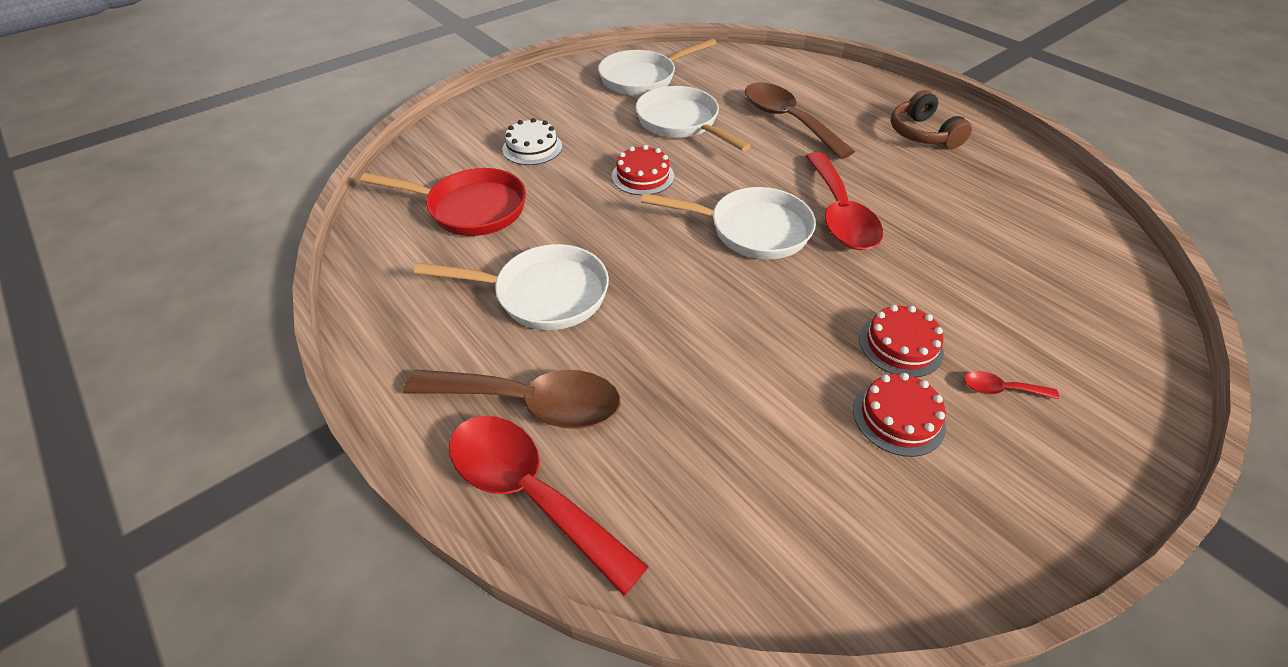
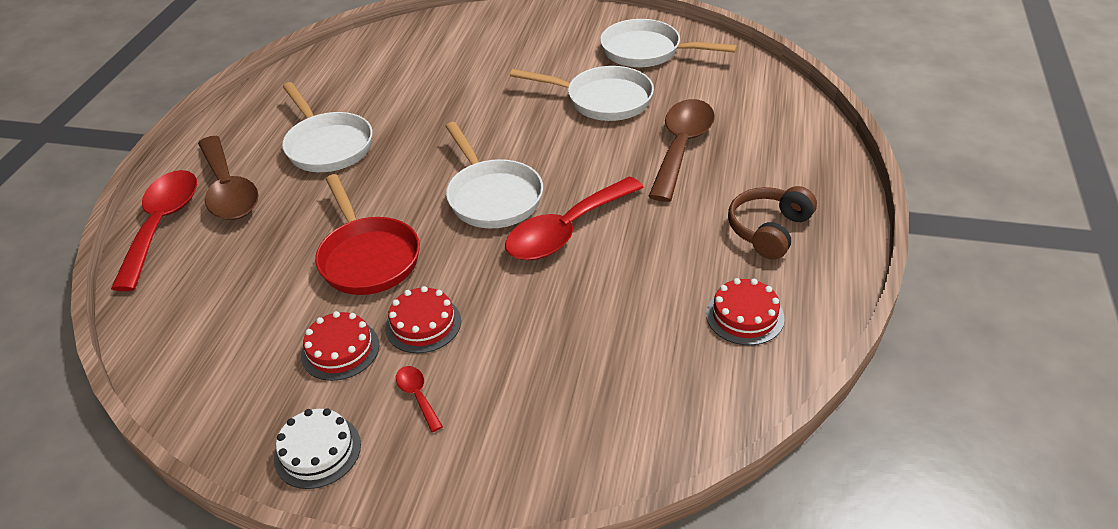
camera: 55 degrees right, 5 degrees down
(470, 209) = (384, 75): red pan -> red pan (368, 257)
(532, 148) = (482, 58): white cake -> white cake (317, 451)
(642, 176) = (504, 118): red cake -> red cake (744, 316)
(681, 123) = (602, 100): white pan -> white pan turned 90 degrees clockwise

